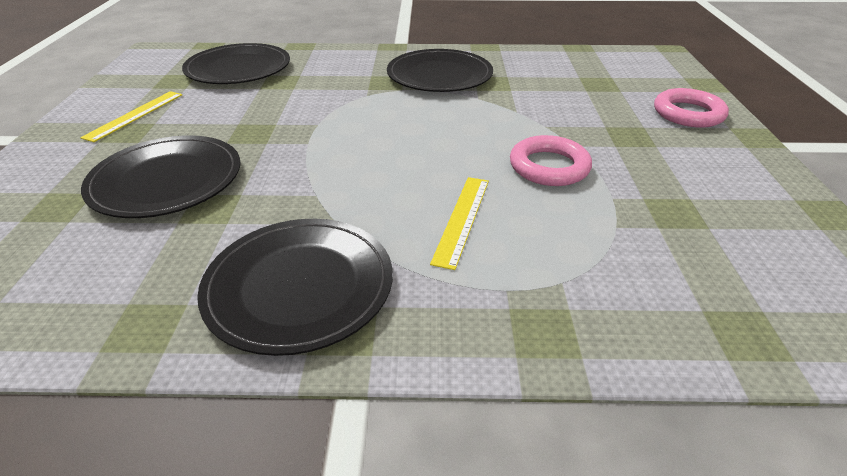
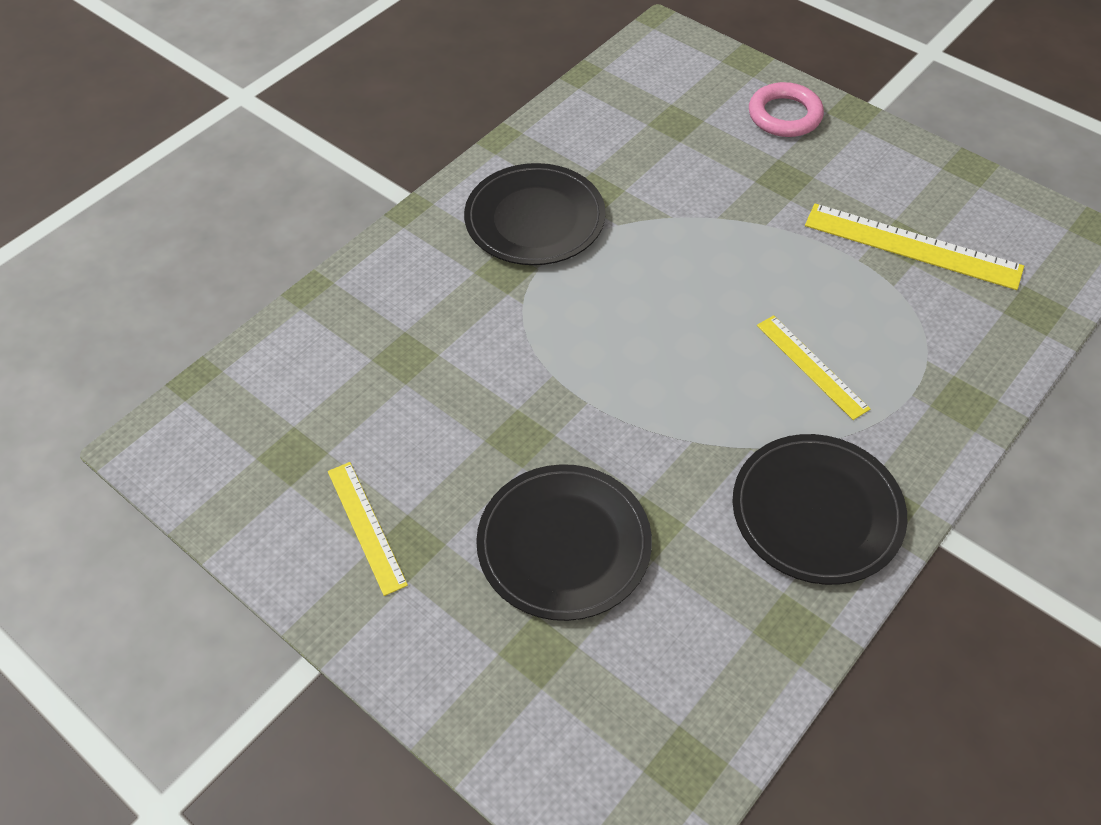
camera: 50 degrees left, 15 degrees up
(238, 68) = (321, 379): black plate -> none
(549, 167) = (785, 263): pink ring -> none
(677, 218) = (912, 246): none -> yellow ruler

